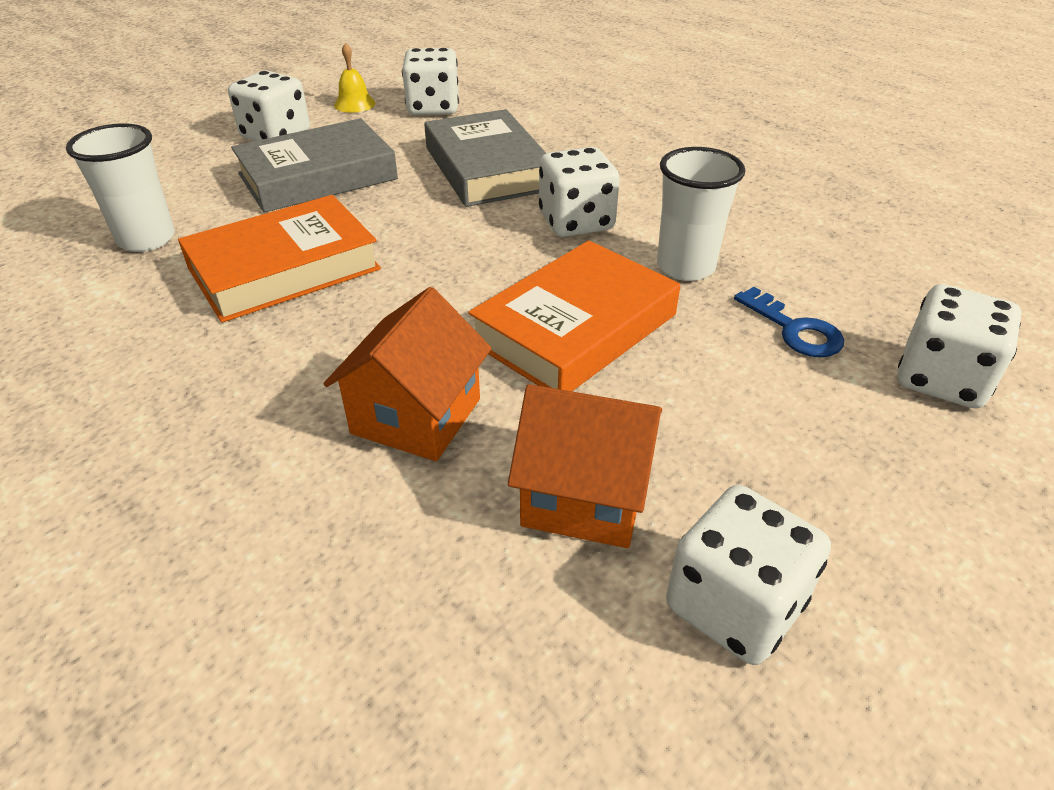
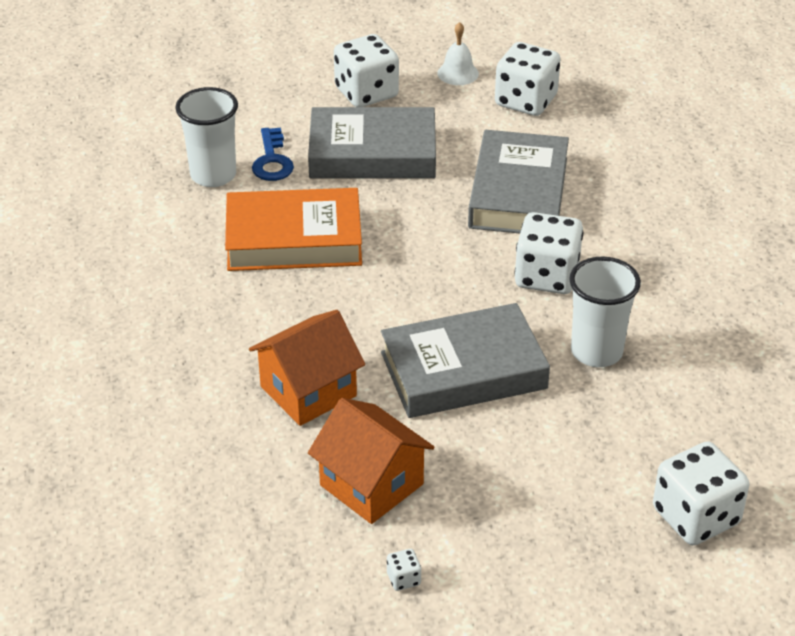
camera: 30 degrees right, 0 degrees up
(354, 104) = (458, 73): yellow bell -> white bell
(575, 329) = (463, 371): orange book -> grey book
(734, 605) = (403, 579): white dice -> white dice, size x0.41
(794, 329) = (627, 436): blue key -> blue key (272, 160)

